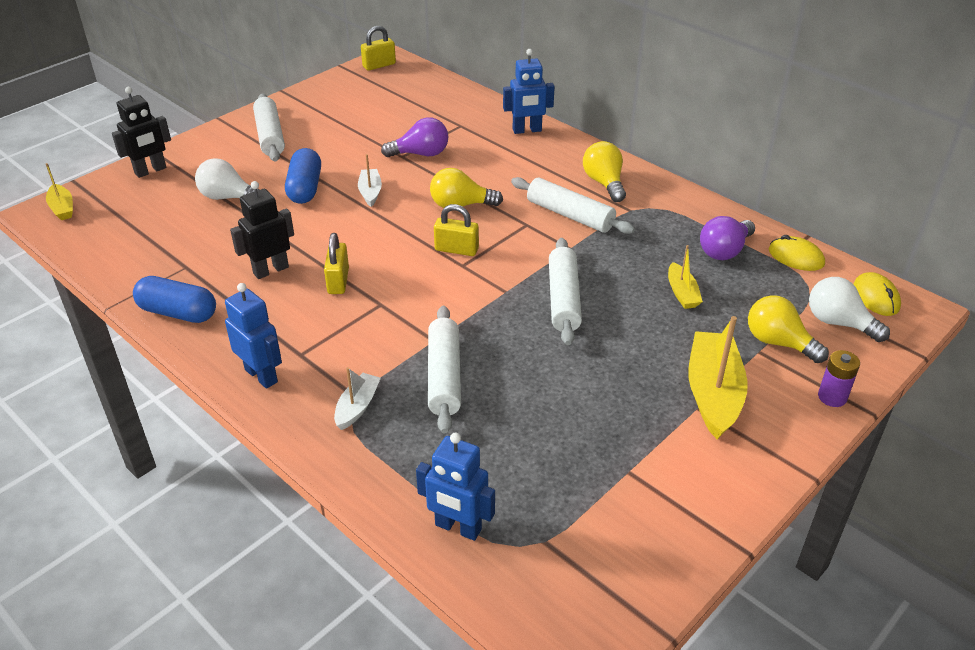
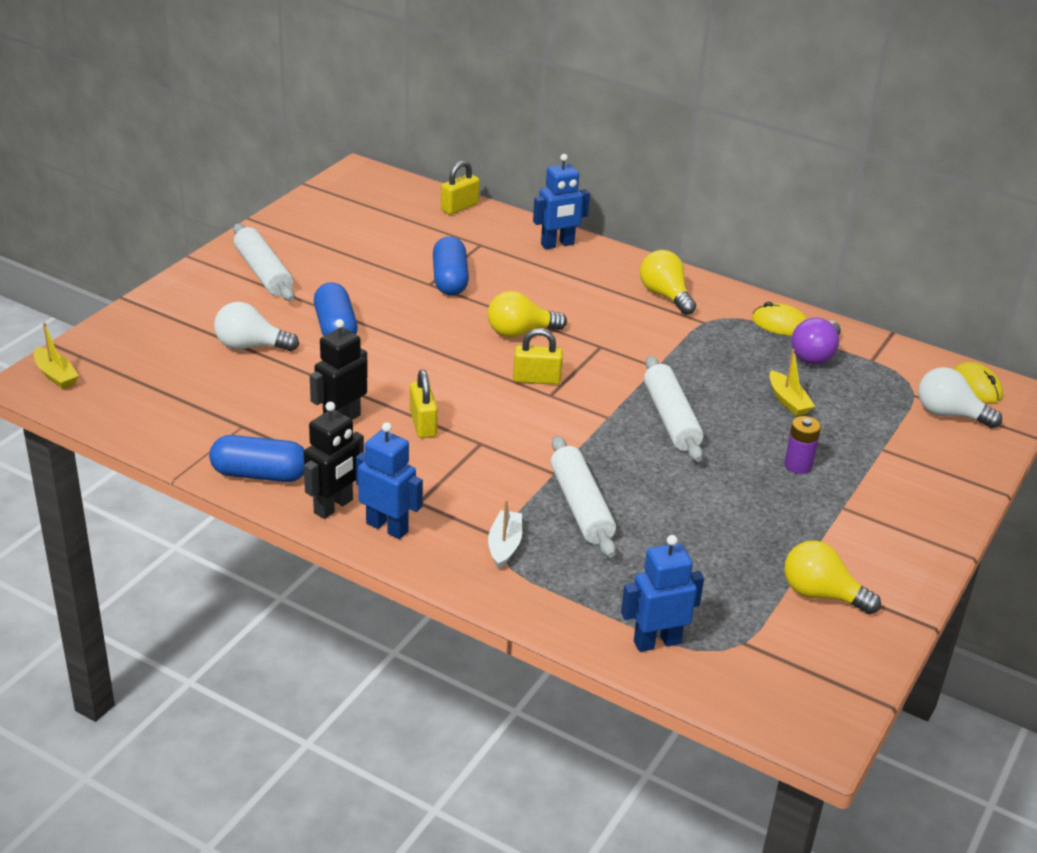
camera: 15 degrees left, 5 degrees down
(150, 171) = (140, 324): black robot -> black robot (334, 506)
(370, 192) = (412, 327): white boat -> none
(379, 65) = (352, 181): yellow padlock -> yellow padlock (459, 207)
(421, 154) = (450, 280): purple light bulb -> blue capsule
(458, 528) = (656, 642): blue robot -> blue robot turned 150 degrees clockwise
(570, 215) = (642, 333): white rolling pin -> none
(713, 393) = (853, 493): yellow boat -> none
(778, 342) = (898, 439): yellow light bulb -> yellow light bulb (821, 594)
(796, 257) = (887, 355): yellow mouse -> yellow mouse (780, 324)
(832, 397) = (965, 483): purple battery -> purple battery (798, 465)

